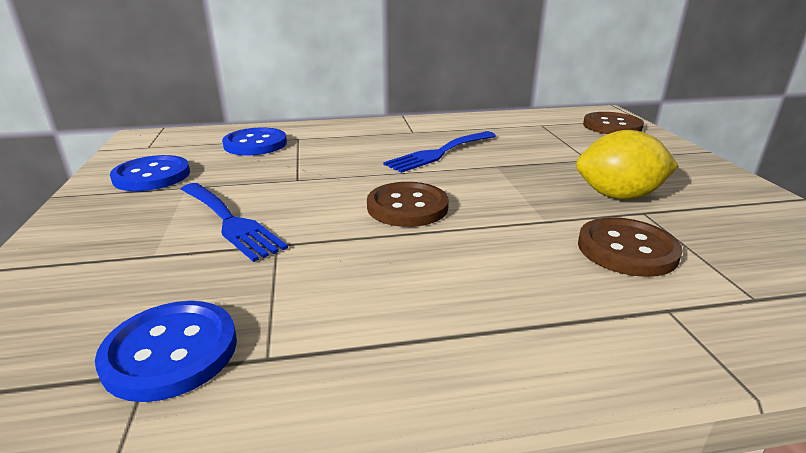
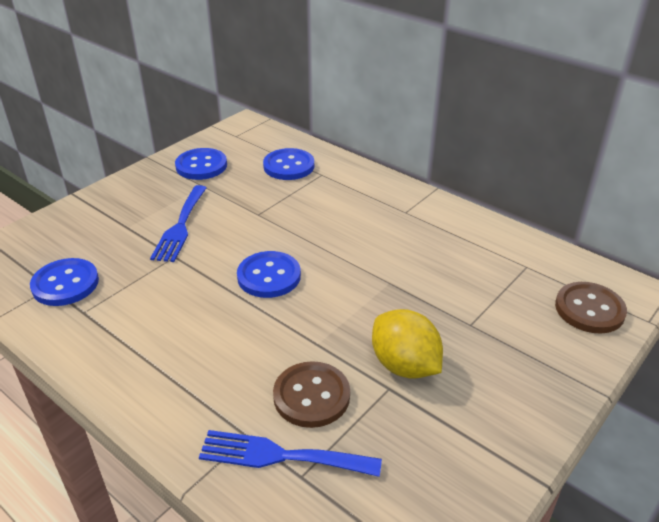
camera: 50 degrees right, 10 degrees up
(407, 207) = (269, 276): brown button -> blue button
(439, 153) = (377, 245): blue fork -> blue fork (280, 456)

